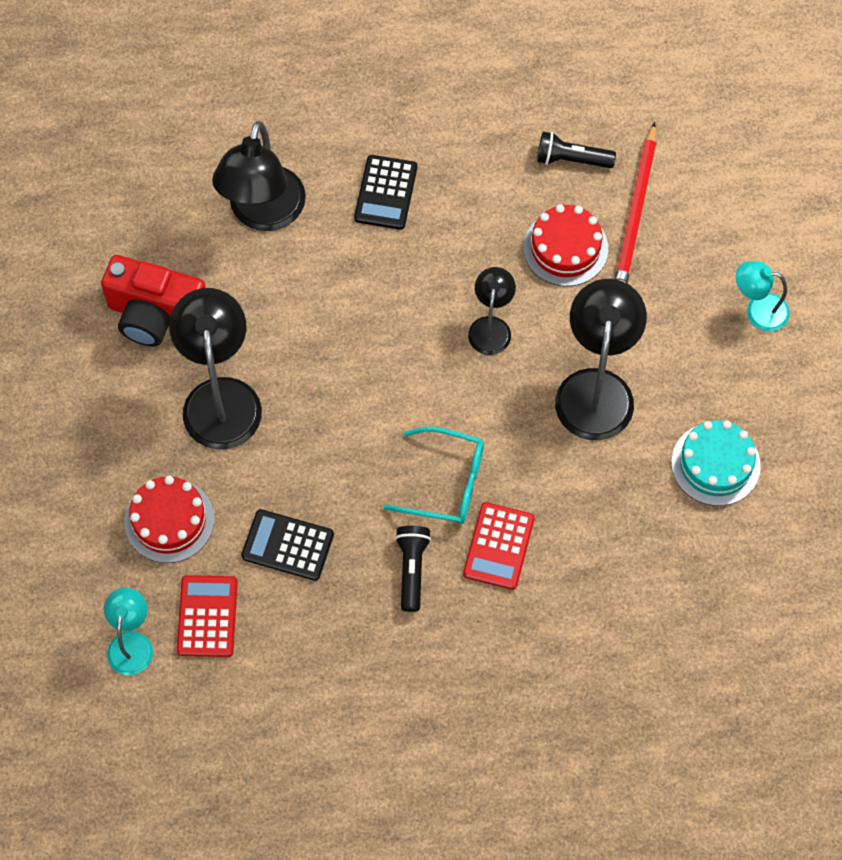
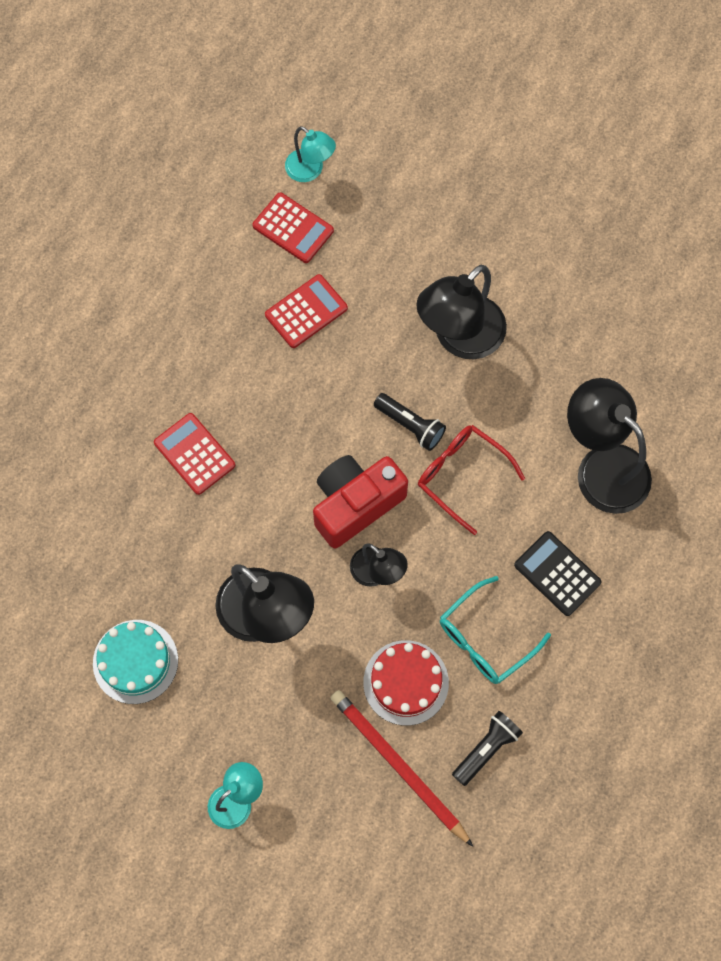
camera: 125 degrees right, 5 degrees up
(155, 315) = (563, 334): red camera -> red camera (355, 504)
(169, 520) = (385, 246): red cake -> none
(220, 397) = (459, 338): black lamp -> black lamp turned 105 degrees clockwise
(287, 545) = (306, 311): black calculator -> red calculator
(353, 315) = (461, 476): none -> red glasses
(412, 569) = (223, 383): black flashlight -> black flashlight (410, 426)
(446, 483) = (272, 451): turquoise glasses -> turquoise glasses (485, 639)

